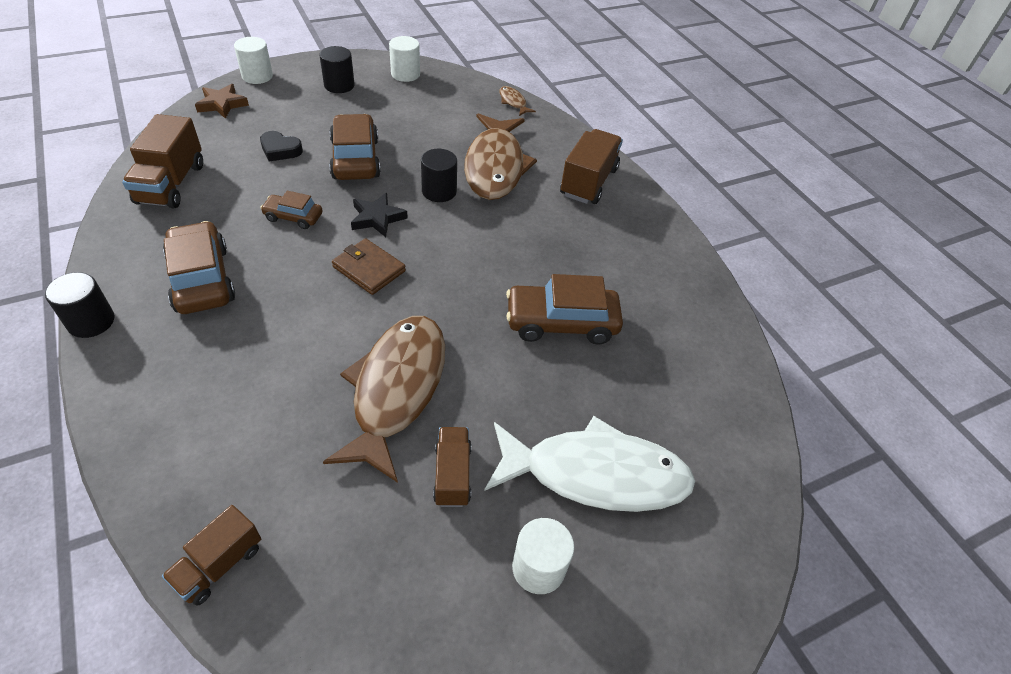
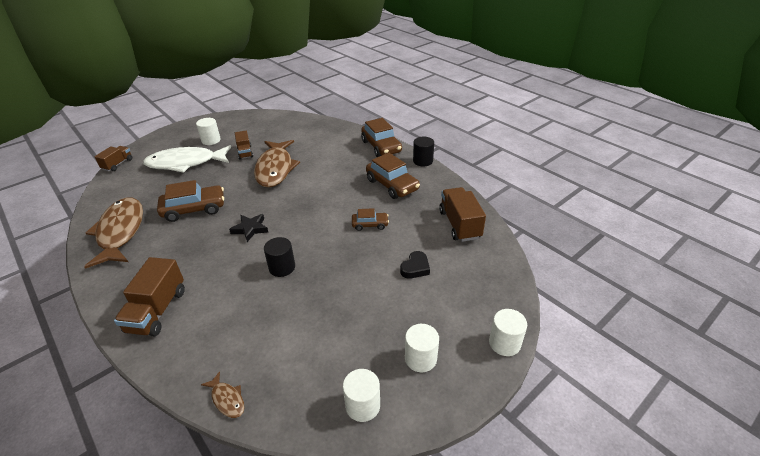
camera: 170 degrees right, 10 degrees down
(219, 564) = (317, 123): brown truck -> brown truck (117, 164)
(222, 104) = (498, 297): brown star -> none
(280, 150) = (415, 268): black heart -> black heart turned 120 degrees clockwise
(339, 85) = (420, 358): black cylinder -> white cylinder
(355, 159) = (356, 277): brown car -> brown car (381, 147)
(369, 269) = (309, 209): brown wallet -> none
(377, 218) = (318, 237): black star -> black star (250, 229)
(495, 166) = (240, 303): brown fish -> brown fish (120, 232)

